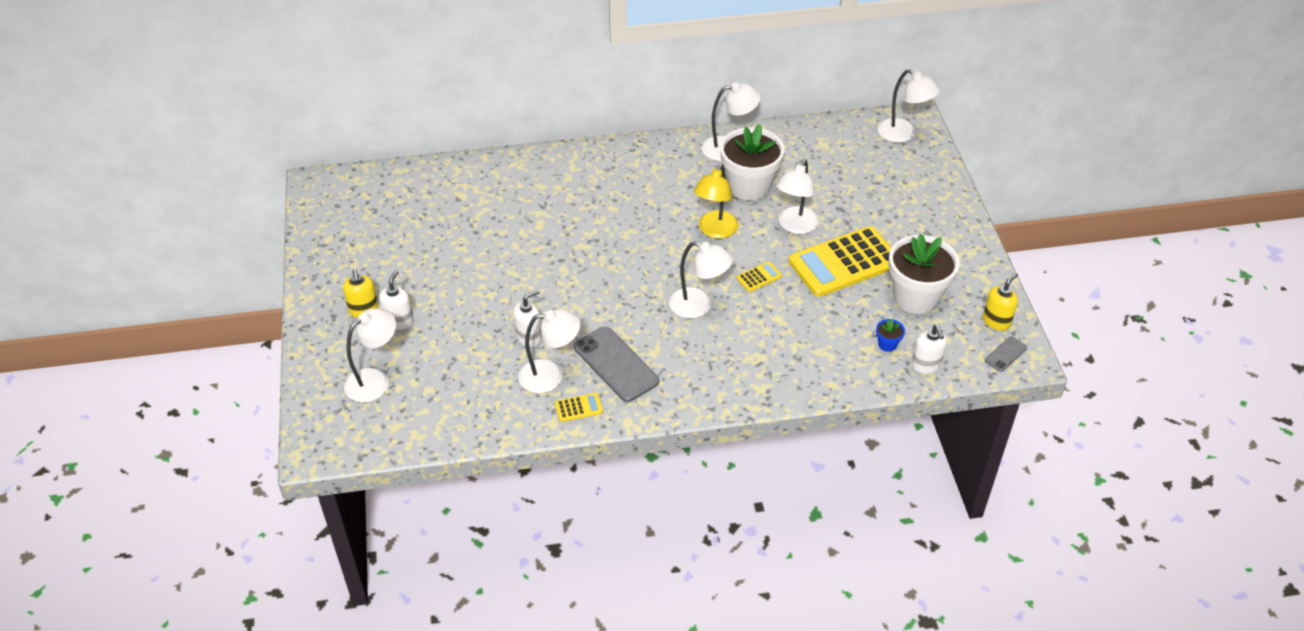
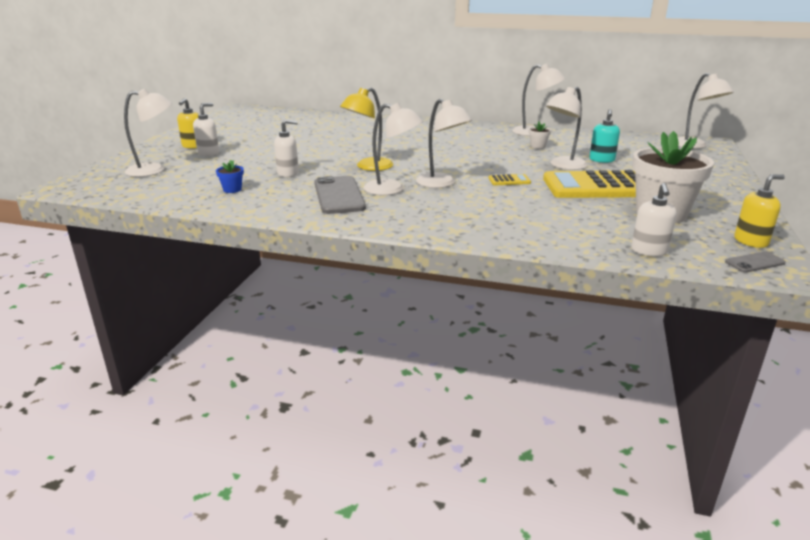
camera: 25 degrees right, 20 degrees down
(550, 376) = (280, 191): white lamp -> white lamp (392, 189)
(578, 408) = (280, 208): yellow calculator -> none
(715, 231) = (490, 158): yellow lamp -> yellow lamp (368, 167)
(749, 186) = (538, 146): white flower pot -> white flower pot, size x0.40
(826, 199) = (602, 160): none -> turquoise soap dispenser
(887, 344) = (611, 232): blue flower pot -> blue flower pot (232, 189)

